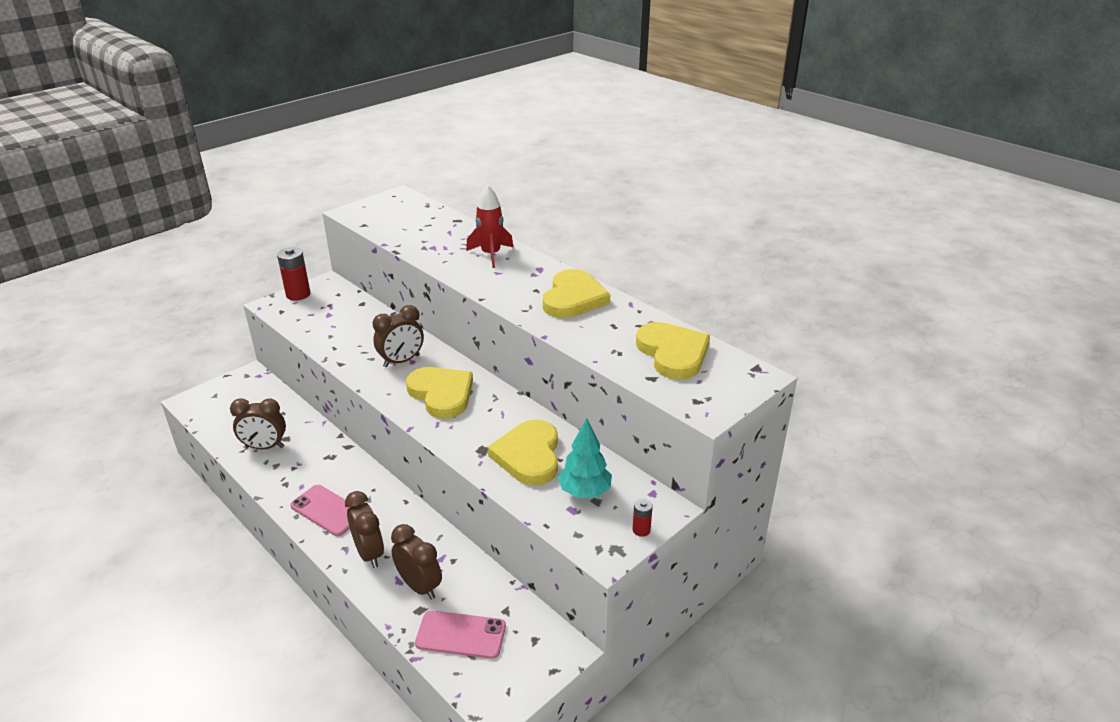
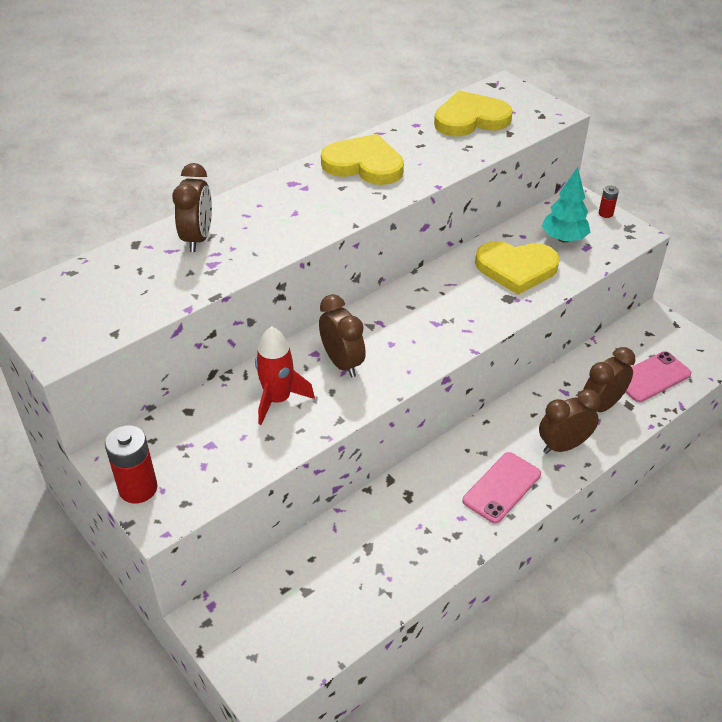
camera: 85 degrees left, 10 degrees up
(265, 447) = (384, 568): brown clock -> brown clock (198, 238)
(441, 394) = (413, 328): yellow heart -> none
(461, 635) = (652, 377): pink phone -> pink phone turned 45 degrees clockwise
(491, 255) = (247, 217): red rocket -> red rocket (278, 399)

